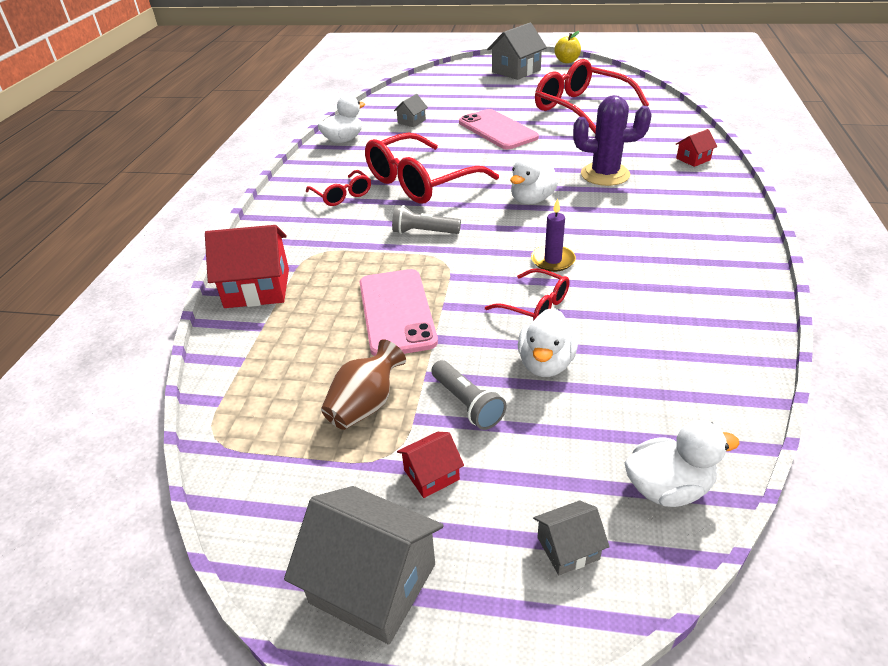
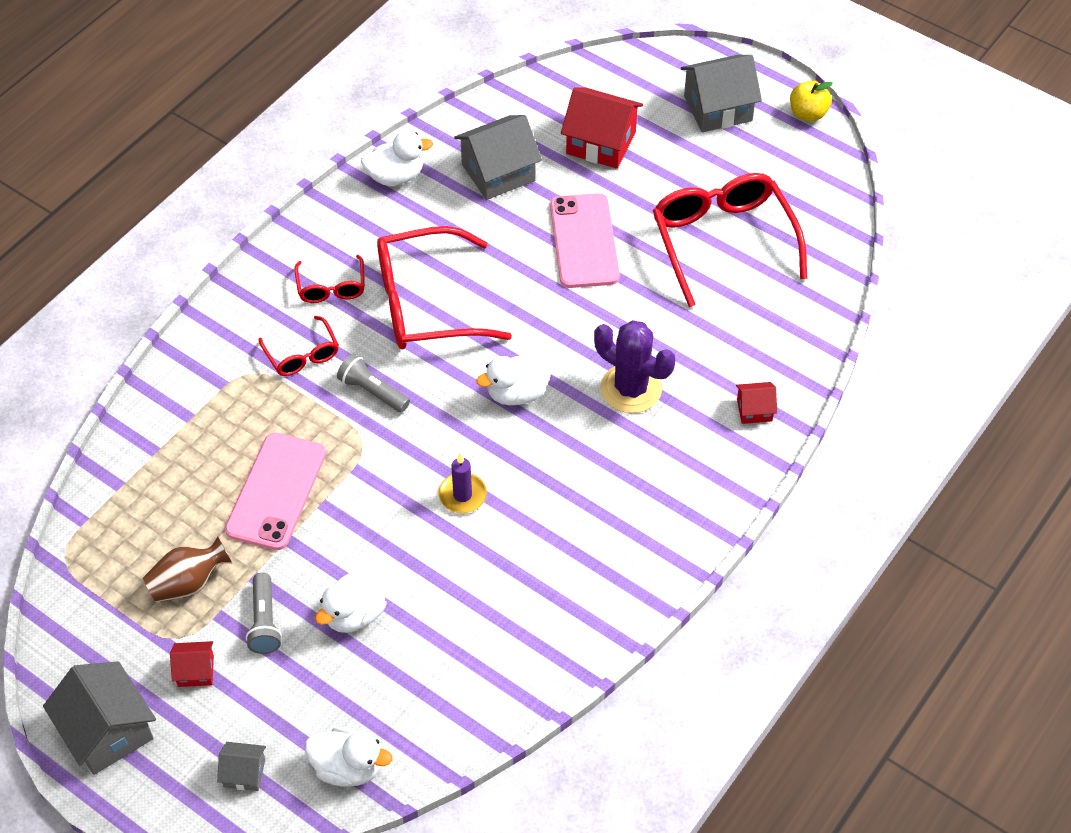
camera: 25 degrees right, 15 degrees up
(257, 288) = (176, 398): red house -> red house (601, 143)
(411, 121) = (498, 172): grey house -> grey house, size x1.96
(535, 305) = (399, 545): red glasses -> red glasses (302, 355)

